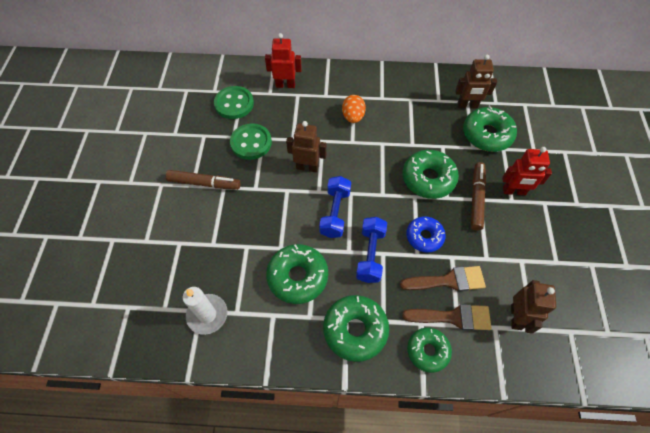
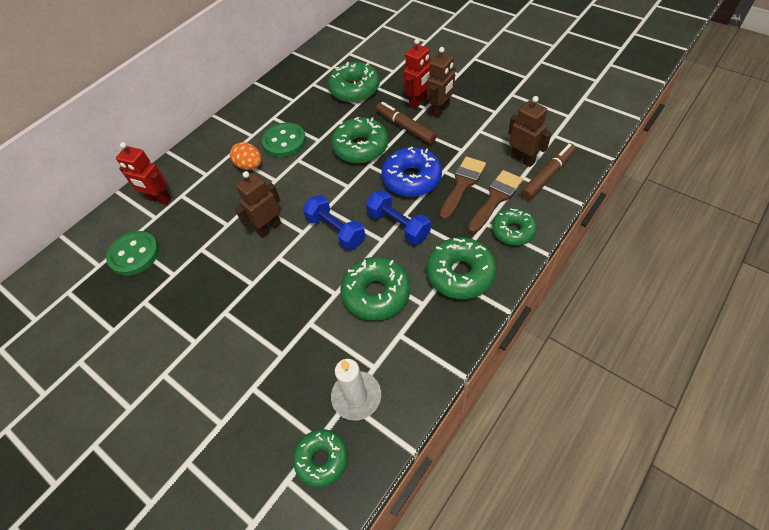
camera: 50 degrees left, 5 degrees down
(152, 320) = (322, 459): none -> green donut
(204, 183) = (203, 328): brown marker -> brown marker (547, 175)
(251, 143) = (196, 262): green button -> green button (284, 141)
(285, 85) = (159, 199): red robot -> red robot turned 105 degrees counterclockwise
(424, 237) = (412, 179): blue donut -> blue donut, size x1.53
(467, 105) = (316, 86): brown robot -> brown robot (440, 110)

